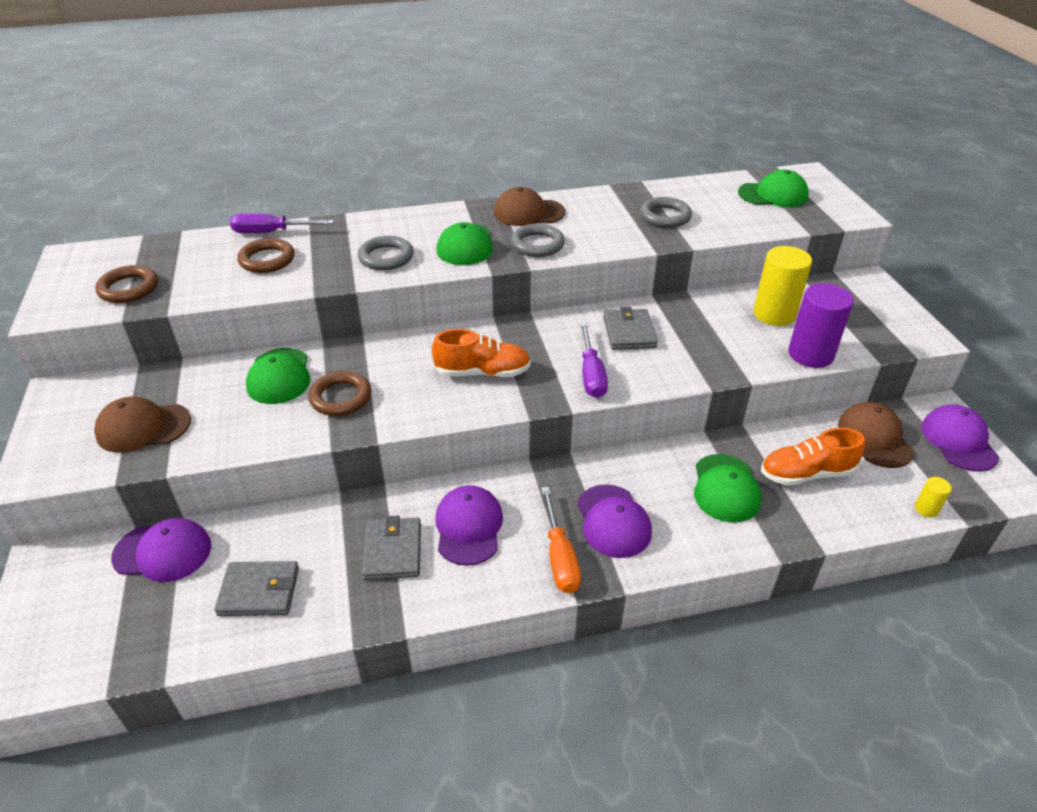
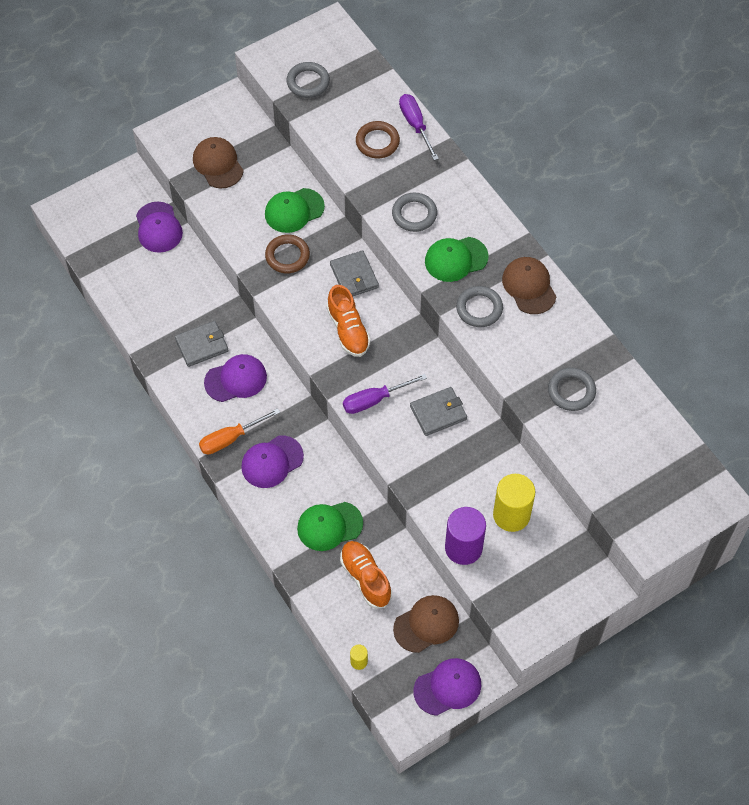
camera: 70 degrees right, 20 degrees up
(128, 288) = (308, 82): brown ring -> grey ring
(259, 591) = (149, 290): grey wallet -> grey wallet (354, 276)
(773, 195) = (658, 473): green cap -> none

